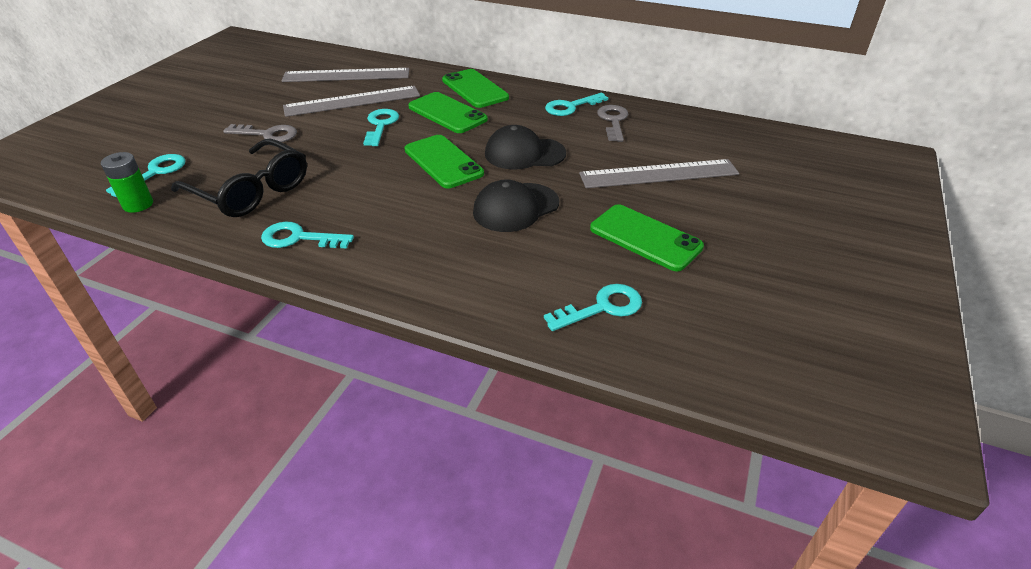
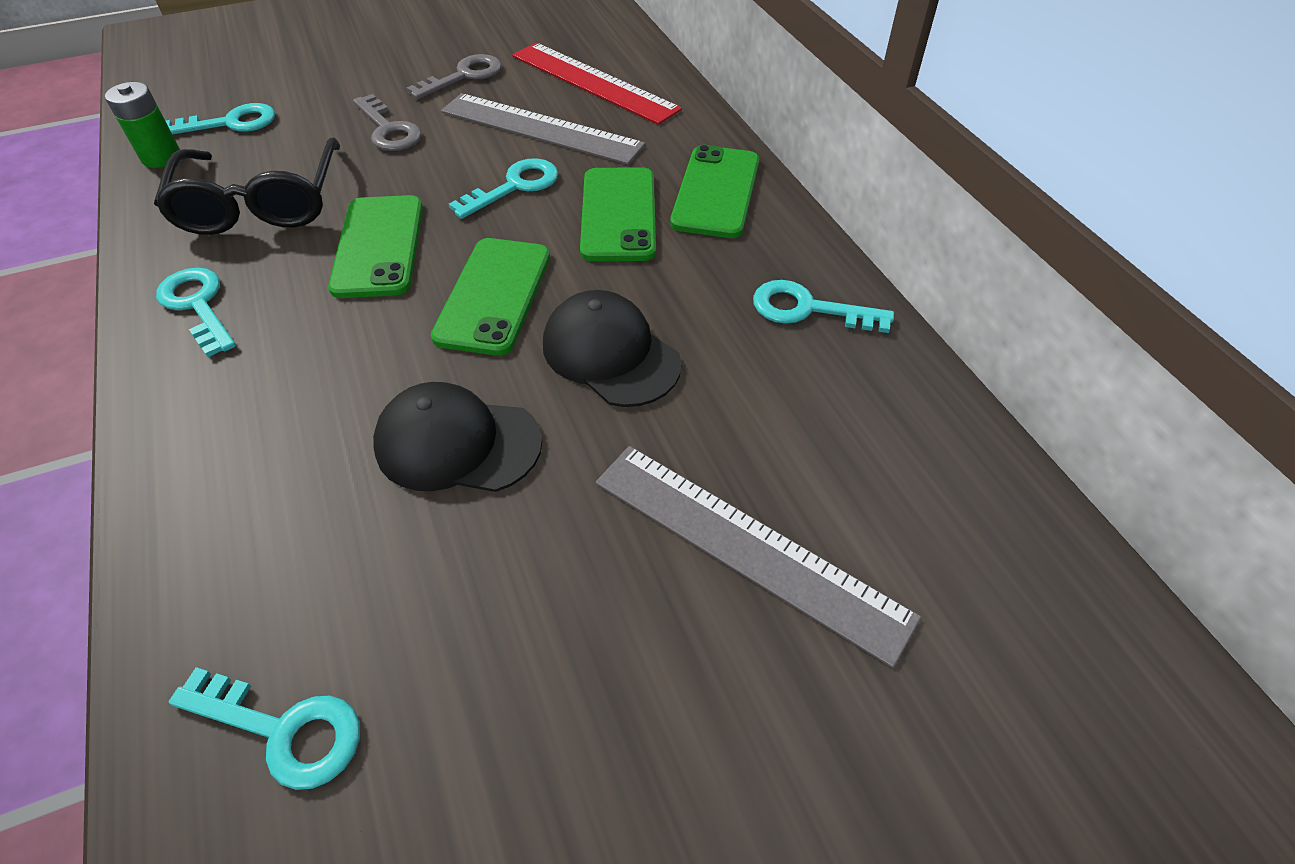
camera: 45 degrees right, 10 degrees up
(346, 75) = (593, 82): grey ruler -> red ruler
(613, 121) = (835, 381): grey key -> grey key (464, 76)
(645, 238) = (532, 658): green phone -> green phone (379, 246)

